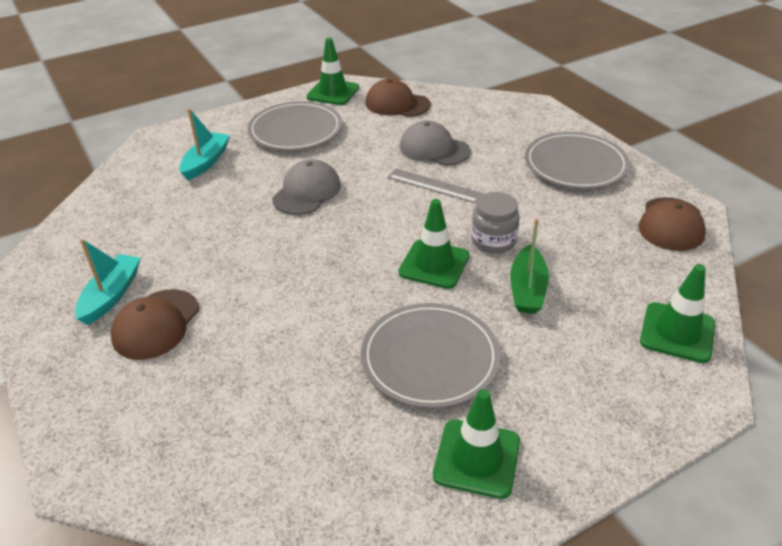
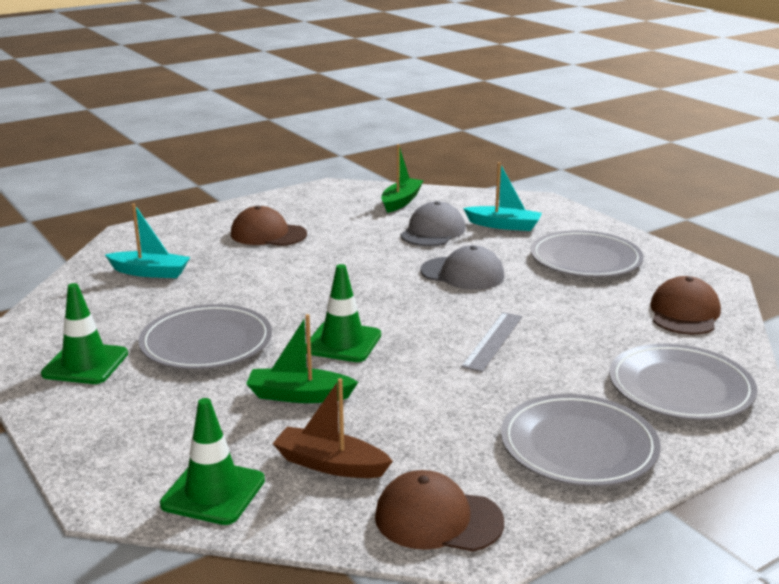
camera: 85 degrees right, 15 degrees down
(107, 220) = (401, 201): none -> green boat
(111, 295) = (303, 216): turquoise boat -> turquoise boat (150, 272)
(333, 92) = (689, 273): green traffic cone -> none
(434, 149) = (578, 339): grey cap -> grey cap (433, 231)
(493, 241) = (386, 377): grey jar -> none
(500, 120) = (680, 387): none -> grey plate
(623, 271) = (330, 464): none -> brown boat

